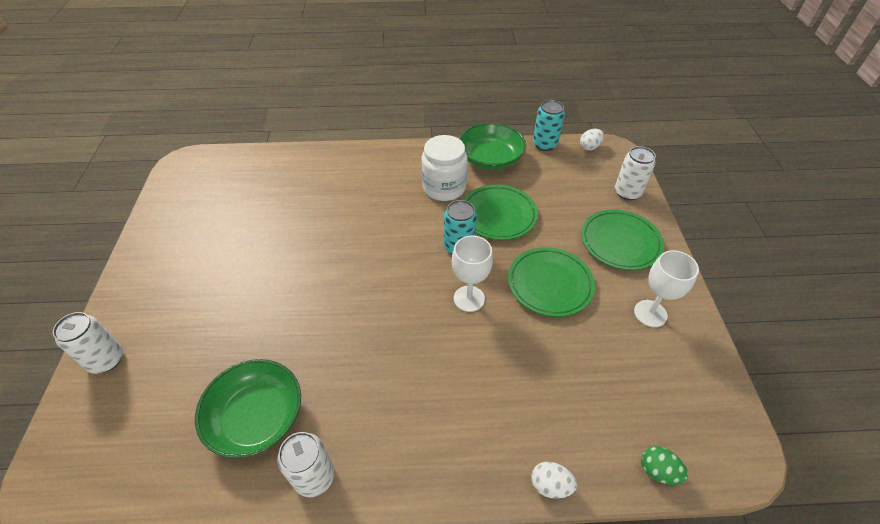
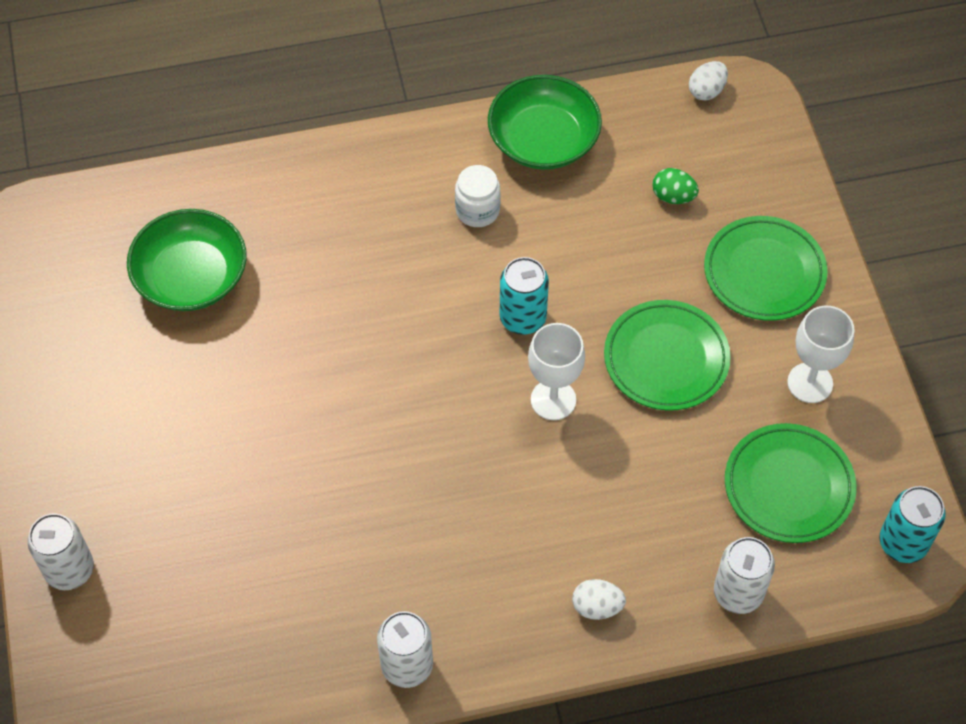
camera: 10 degrees left, 10 degrees up
(257, 417) = (309, 609): green bowl -> green bowl (191, 277)
(444, 187) = (477, 210): white jar -> white jar, size x0.62
(498, 215) = (573, 250): green plate -> green plate (788, 486)
(544, 144) = (630, 96): turquoise can -> turquoise can (903, 543)
(550, 485) = (693, 627): white egg -> white egg (597, 607)
(627, 192) = (772, 177): white can -> white can (738, 593)
(658, 471) = (820, 589): green egg -> green egg (673, 196)

